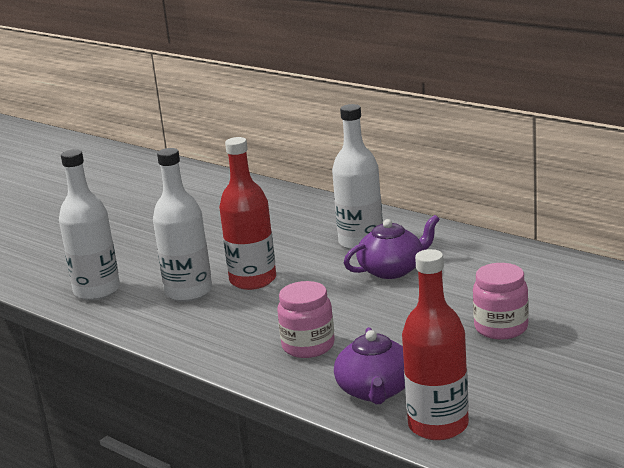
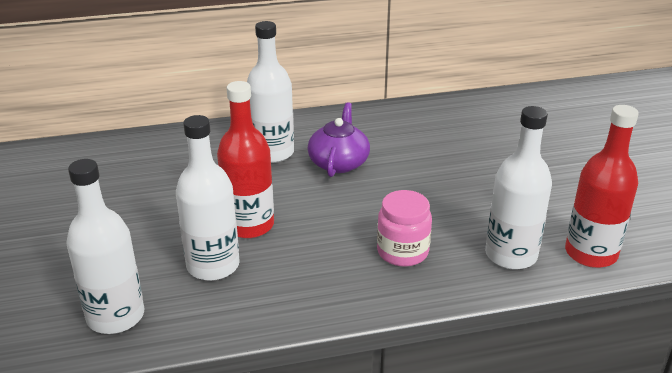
camera: 55 degrees left, 10 degrees up
(375, 390) = (511, 255): purple teapot -> white bottle
(501, 328) = (487, 167): pink jar -> none

